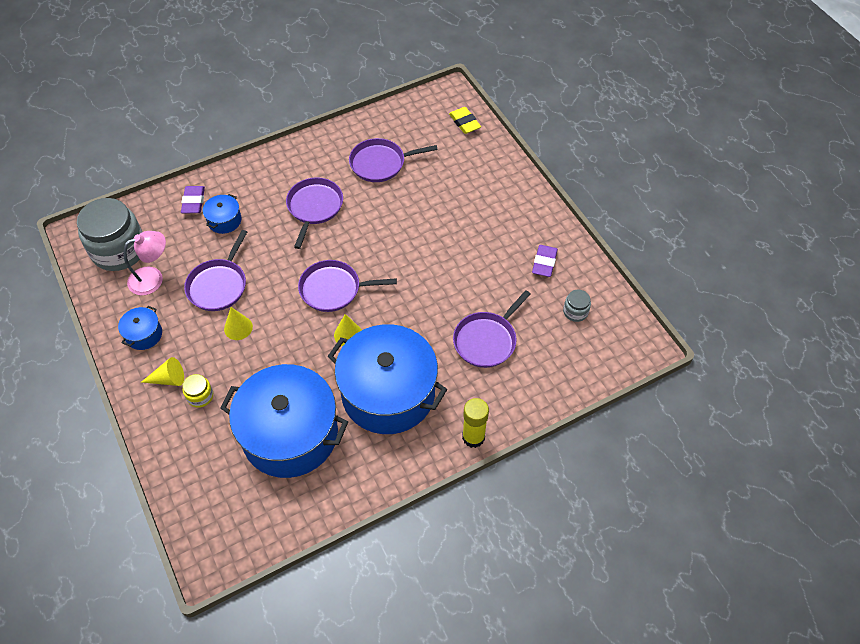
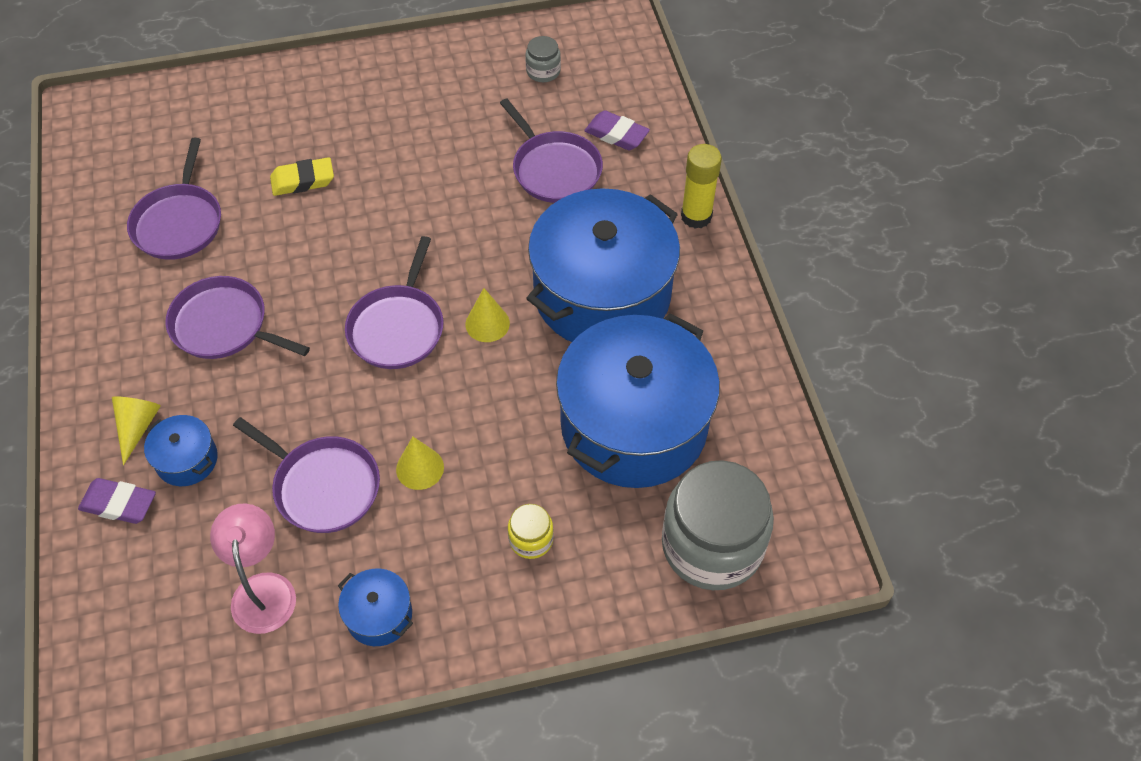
camera: 75 degrees left, 0 degrees up
(119, 250) = (172, 643): grey jar -> grey jar (712, 545)
(168, 379) = (483, 584): yellow cone -> yellow cone (137, 427)
(464, 123) = (155, 105): yellow eraser -> yellow eraser (303, 180)
(544, 263) = (454, 81): purple eraser -> purple eraser (616, 134)

